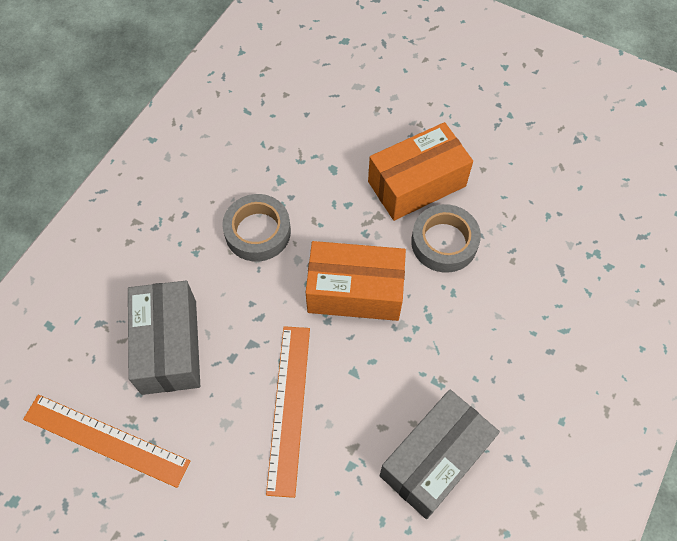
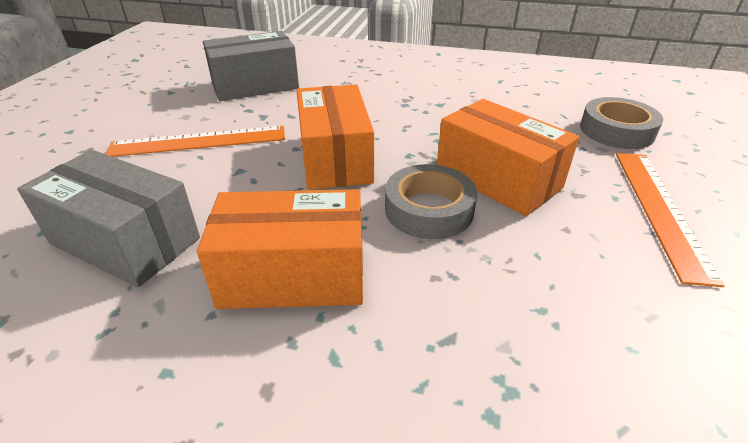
camera: 75 degrees right, 25 degrees down
(106, 440) = (175, 77): orange ruler -> orange ruler (659, 209)
(258, 232) = (378, 102): grey tape -> grey tape (616, 131)
(495, 343) = (293, 275): none -> orange box

